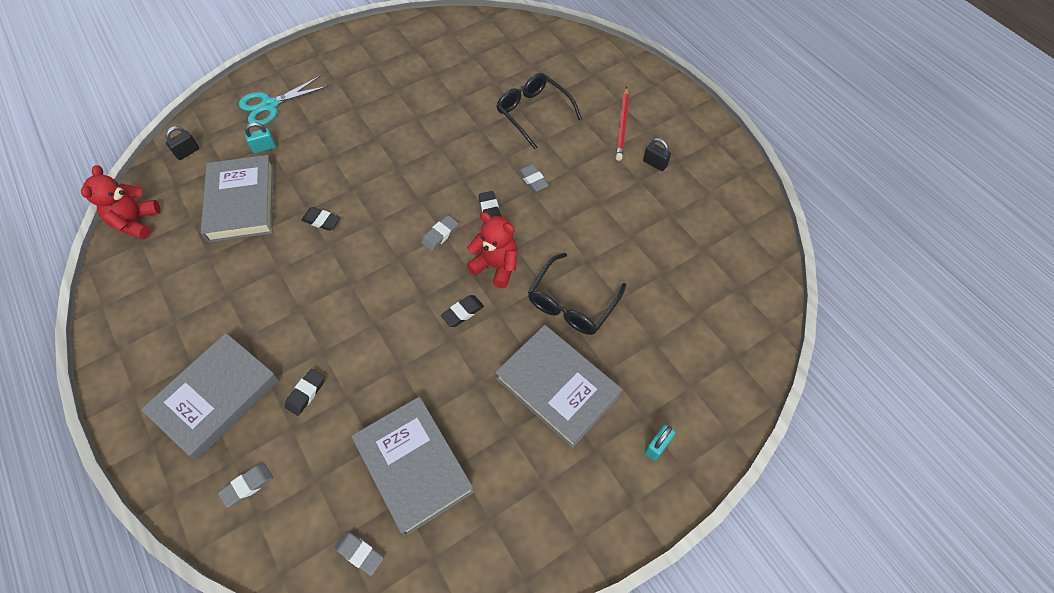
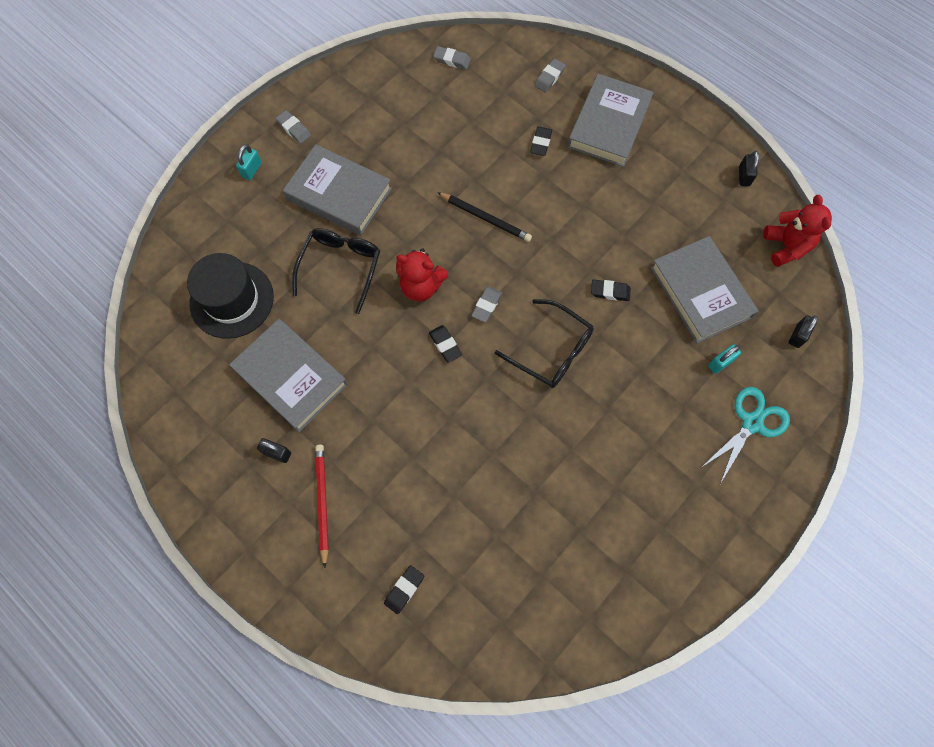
camera: 165 degrees right, 10 degrees up
(119, 298) = (744, 176): none -> black padlock
(406, 319) = (485, 218): none -> black pencil
(413, 466) = (435, 115): grey book -> grey book (291, 377)
(462, 312) = (438, 235): black eraser -> black eraser (404, 589)
(533, 113) = (434, 494): black glasses -> black glasses (551, 350)
(533, 180) = (410, 395): grey eraser -> grey eraser (294, 129)
(688, 297) = (232, 300): none -> black hat

